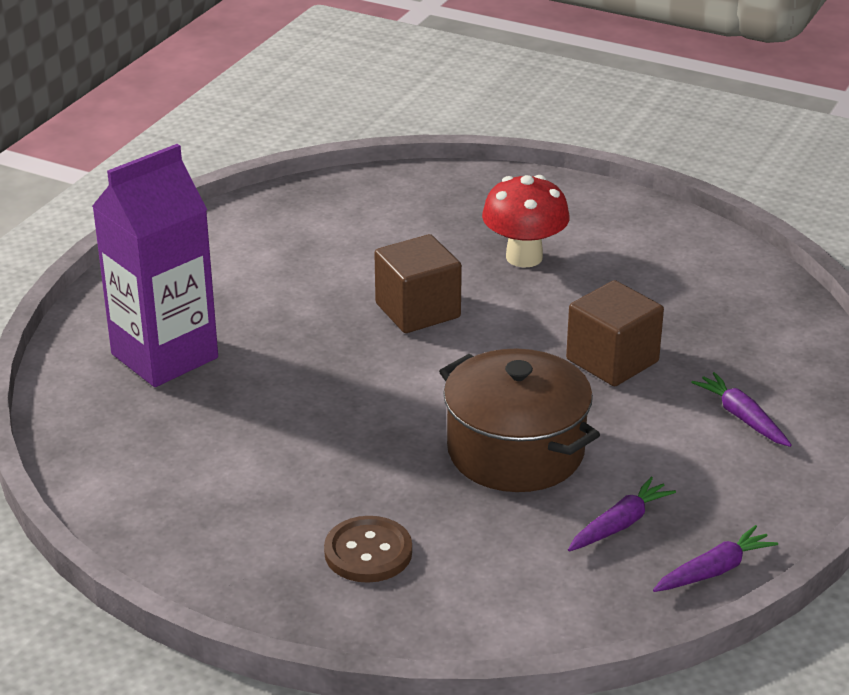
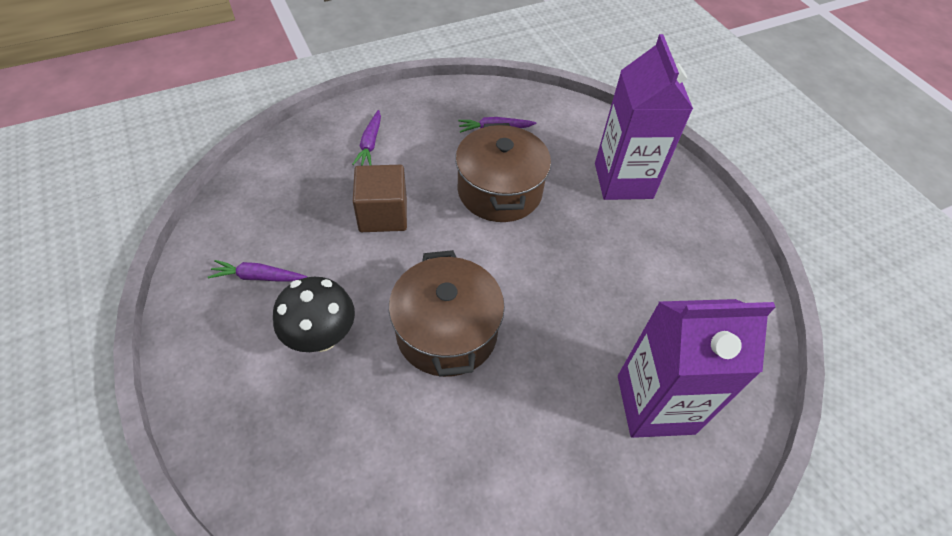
camera: 145 degrees left, 20 degrees up
(368, 552) = (623, 181): brown button -> purple carton
(417, 310) = (447, 332): brown cube -> brown pot
(524, 257) = (322, 337): red mushroom -> black mushroom
(714, 570) = (481, 92): purple carrot -> purple carrot (258, 277)

